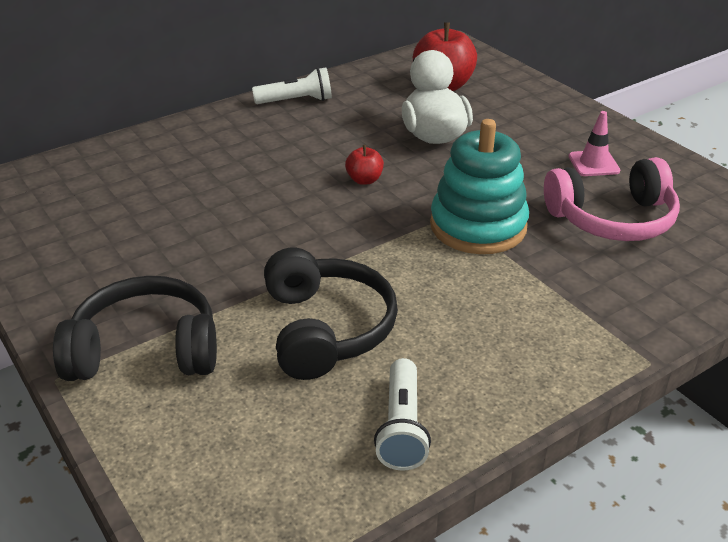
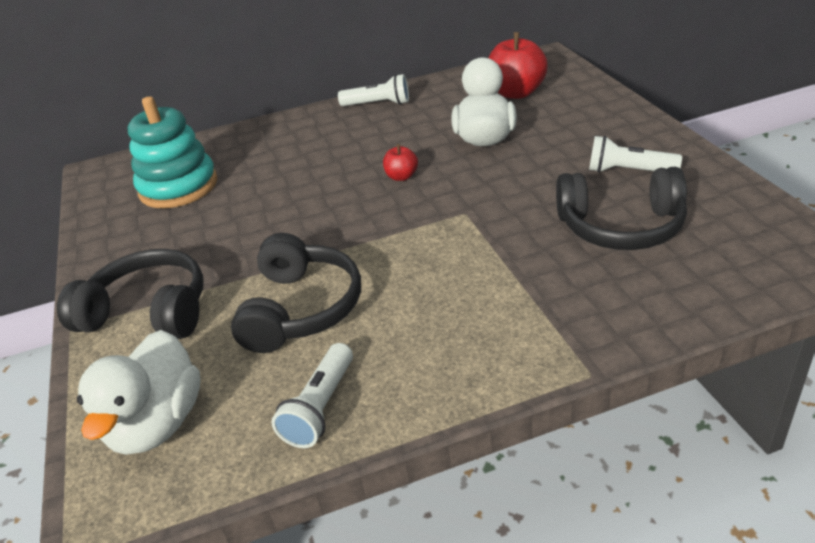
camera: 20 degrees right, 0 degrees up
(226, 469) = (157, 424): none -> white duck
(478, 226) = (484, 225): turquoise stacking toy -> turquoise stacking toy (178, 187)
(593, 164) = (628, 171): pink traffic cone -> white flashlight
(612, 219) = (621, 227): pink headphones -> black headphones

